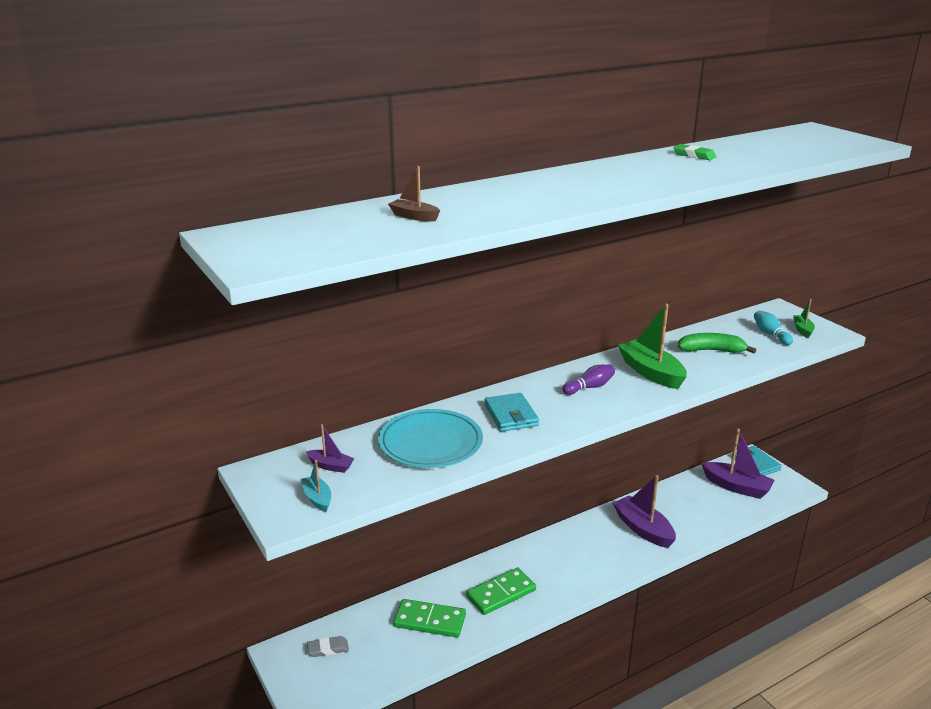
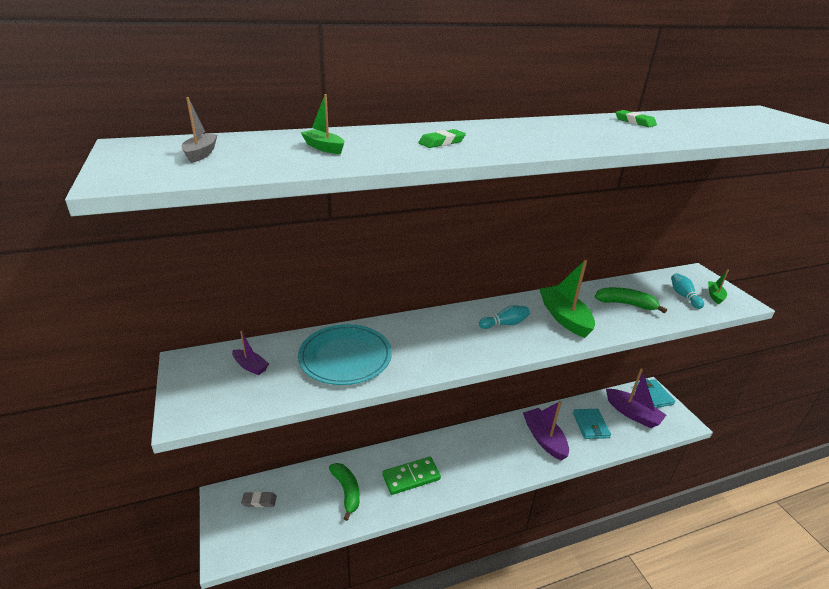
camera: 10 degrees right, 5 degrees up
(303, 236) = (201, 154): none -> grey boat
(317, 498) = (223, 398): turquoise boat -> none
(414, 216) = (324, 148): brown boat -> green boat
(430, 621) = (346, 491): green domino -> green banana
(511, 415) = (425, 341): turquoise wallet -> turquoise wallet (590, 425)
(521, 198) = (441, 142): none -> green eraser
(589, 387) = (505, 324): purple bowling pin -> turquoise bowling pin

